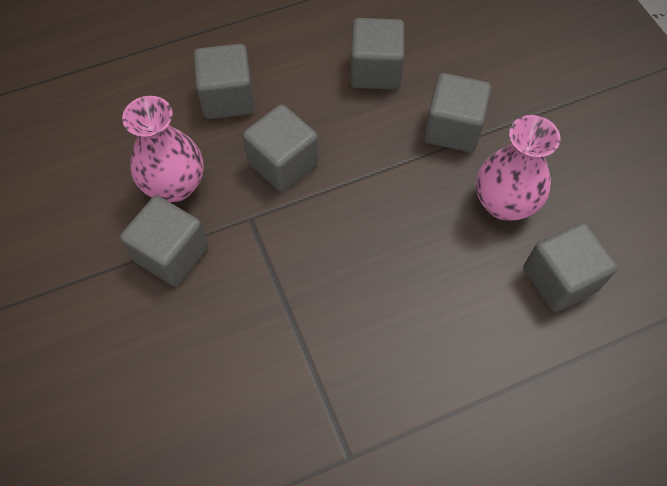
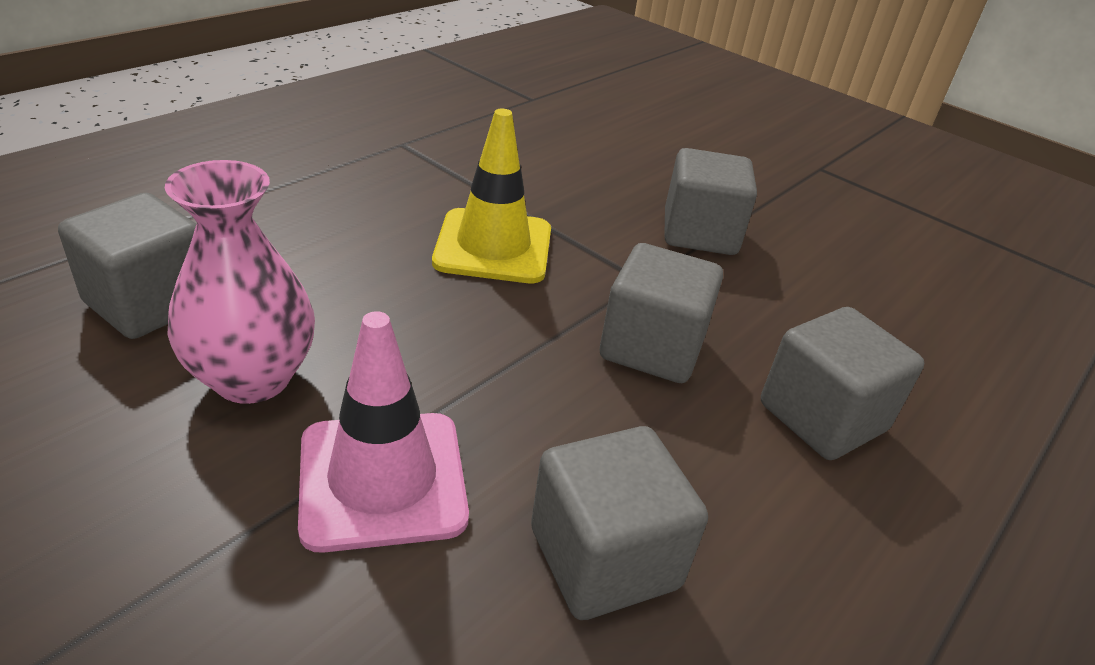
camera: 150 degrees right, 25 degrees down
(175, 185) = (768, 291): pink vase -> none
(332, 279) = (493, 246): none -> yellow traffic cone
(452, 129) = (382, 479): grey cube -> pink traffic cone

